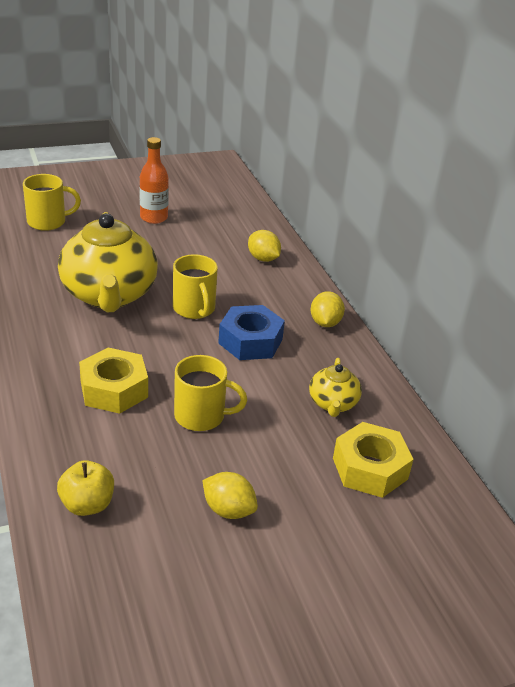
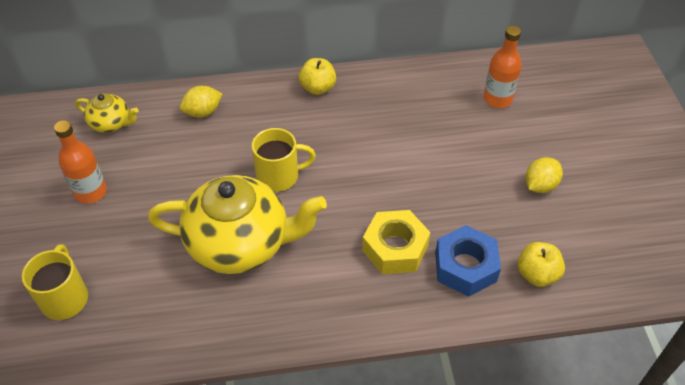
camera: 75 degrees left, 15 degrees up
(201, 416) = (435, 189): yellow mug -> none
(250, 341) = (337, 142): blue nut -> blue nut (465, 267)
(325, 323) = (317, 88): yellow lemon -> yellow apple
(333, 404) = (425, 104): yellow teapot -> yellow teapot (111, 123)
(370, 468) = (497, 99): yellow nut -> orange bottle

